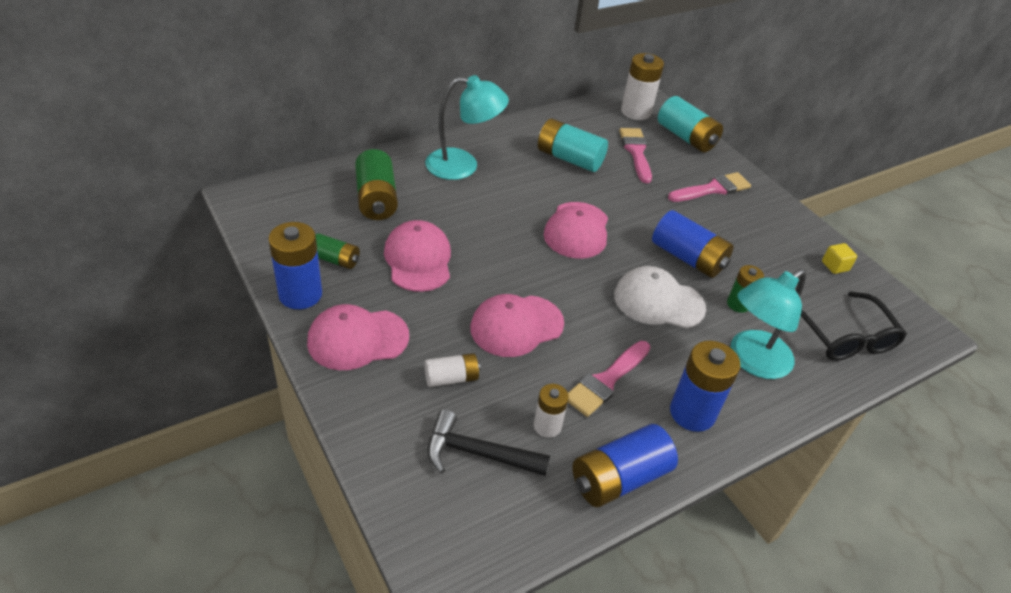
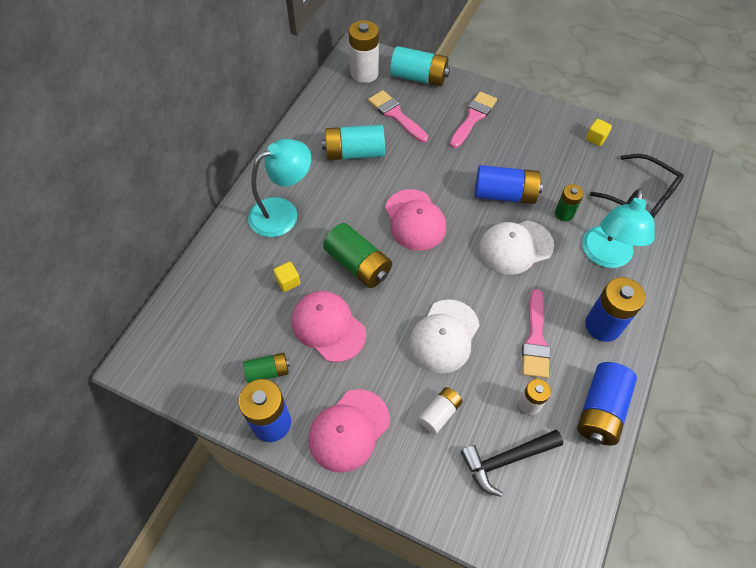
camera: 30 degrees left, 15 degrees up
(376, 199) = (246, 291): green battery -> green battery (358, 264)
(417, 211) = (288, 281): none -> yellow cube
(516, 326) = (444, 336): pink cap -> white cap

